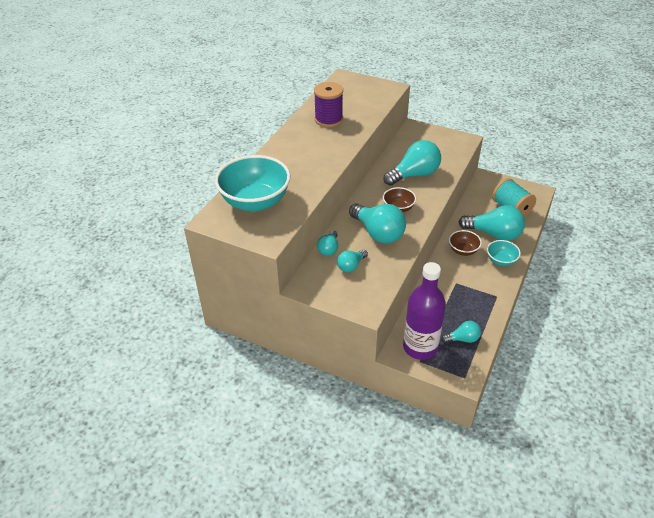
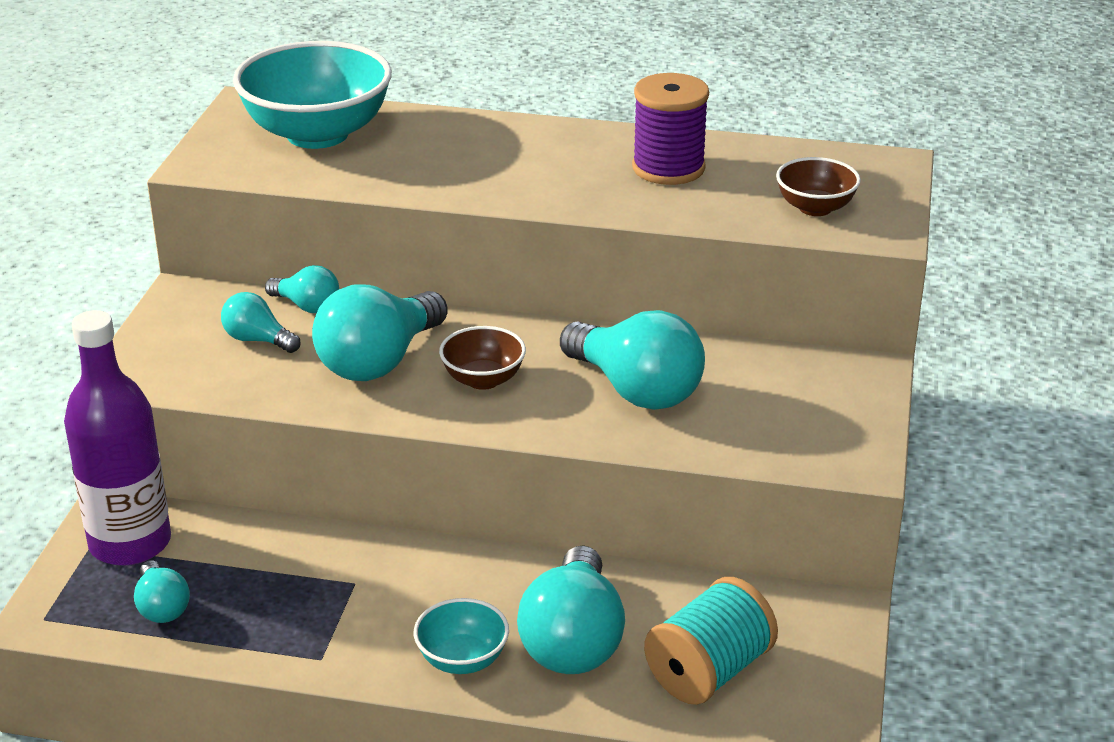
camera: 75 degrees right, 10 degrees down
(329, 249) = (307, 306): turquoise light bulb -> turquoise light bulb turned 150 degrees counterclockwise
(463, 250) = (483, 586): brown bowl -> brown bowl (815, 208)

